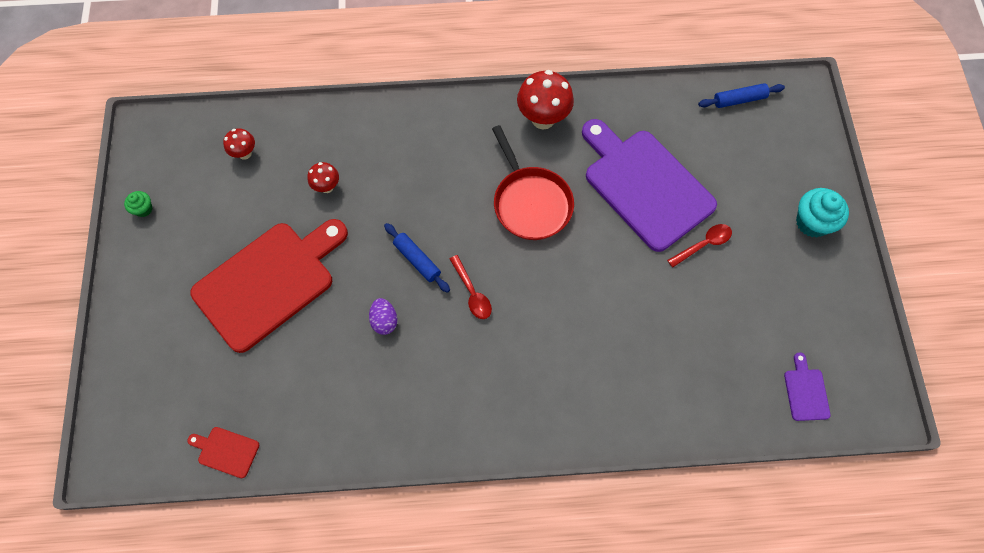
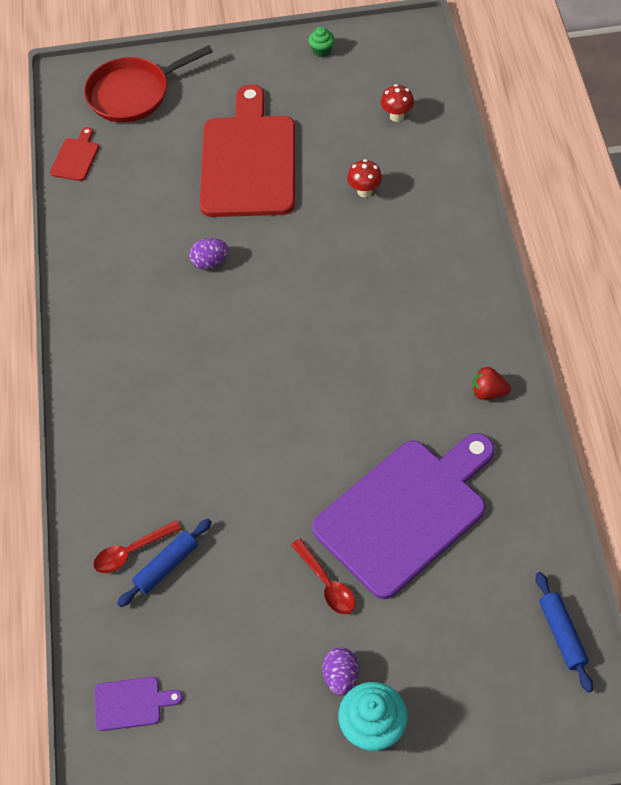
camera: 90 degrees right, 10 degrees down
(269, 282) = (248, 161): red cutting board -> red cutting board turned 135 degrees counterclockwise
(417, 260) = (282, 283): blue rolling pin -> blue rolling pin (166, 566)
(472, 293) = (246, 337): red spoon -> red spoon (131, 551)
(530, 202) = (366, 386): red pan -> red pan (133, 93)
(543, 119) = (488, 392): red mushroom -> red strawberry
(776, 240) = (341, 676): none -> purple egg

